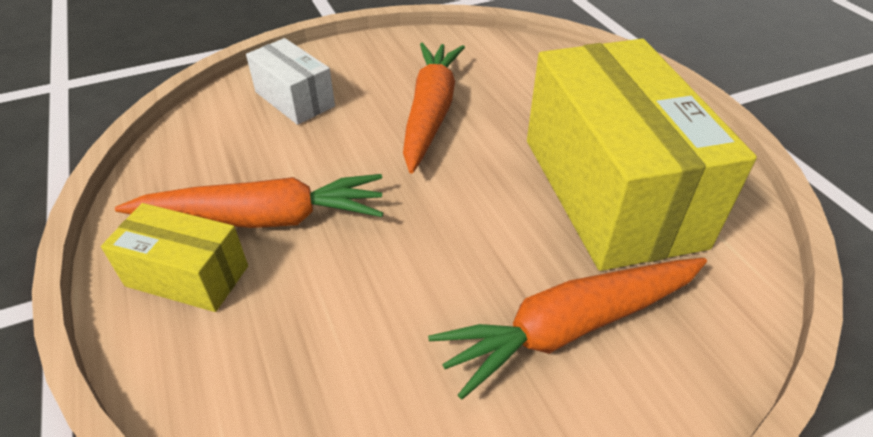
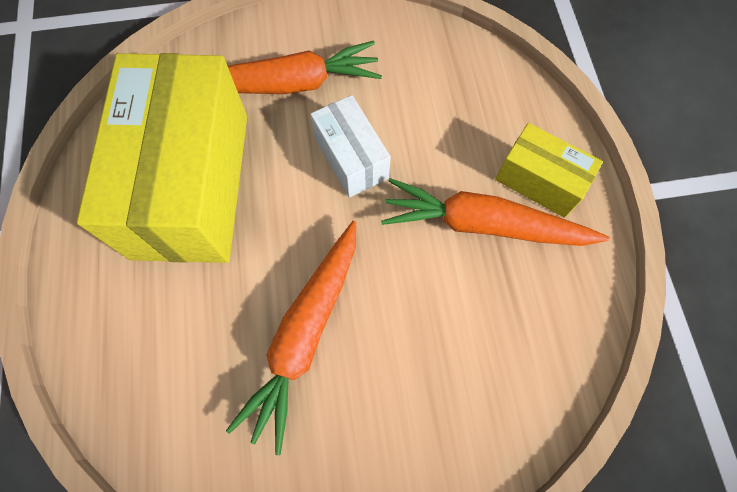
camera: 165 degrees left, 25 degrees up
(295, 99) = (450, 402): white box -> white box (351, 158)

